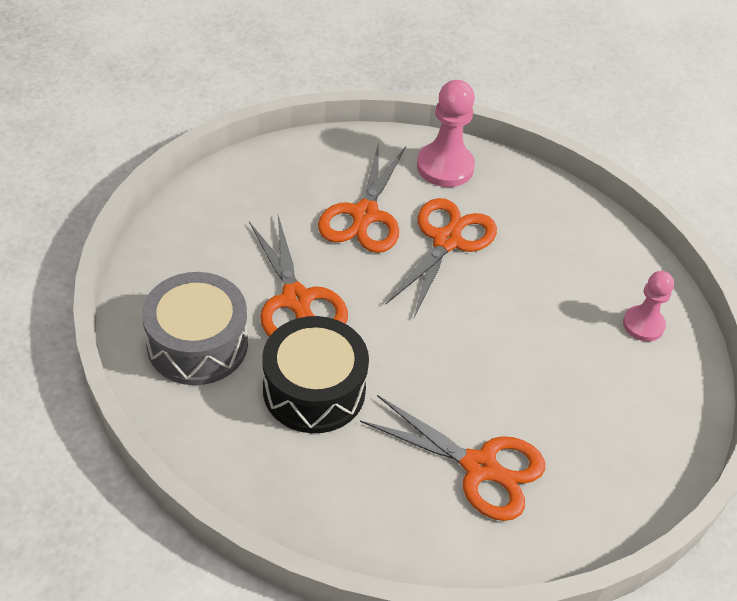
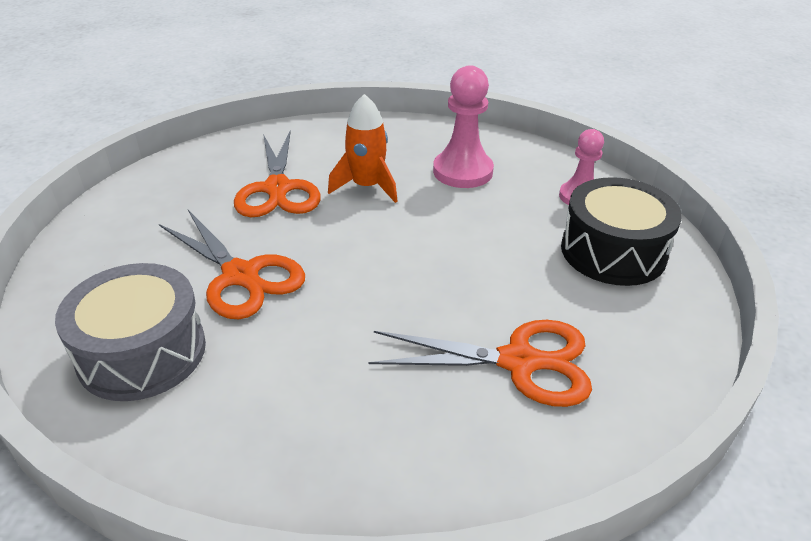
camera: 20 degrees left, 10 degrees down
(314, 390) = (301, 351): black drum -> black drum (613, 251)
(445, 167) = (334, 136): pink pawn -> pink pawn (462, 171)
(446, 241) = (367, 187): orange scissors -> orange rocket

